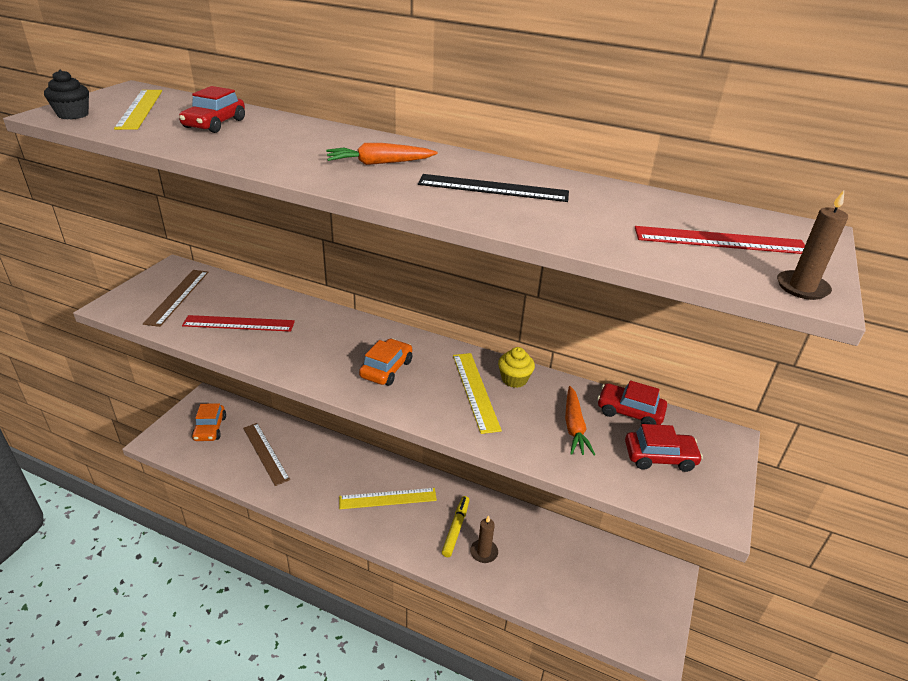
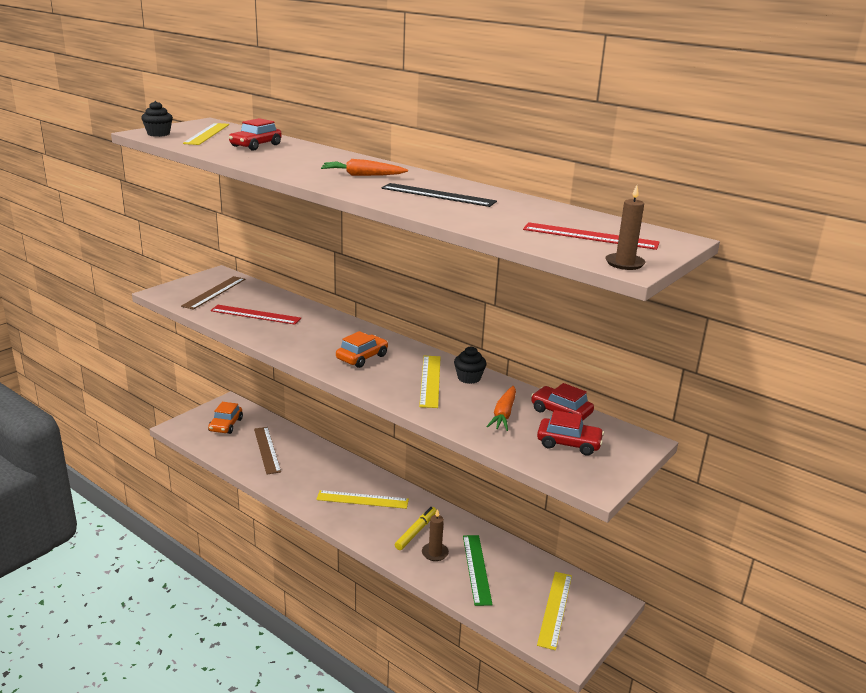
camera: 15 degrees right, 10 degrees down
(514, 379) = (469, 378): yellow cupcake -> black cupcake
(531, 563) = (476, 569): none -> green ruler
(623, 596) = (555, 609): none -> yellow ruler

